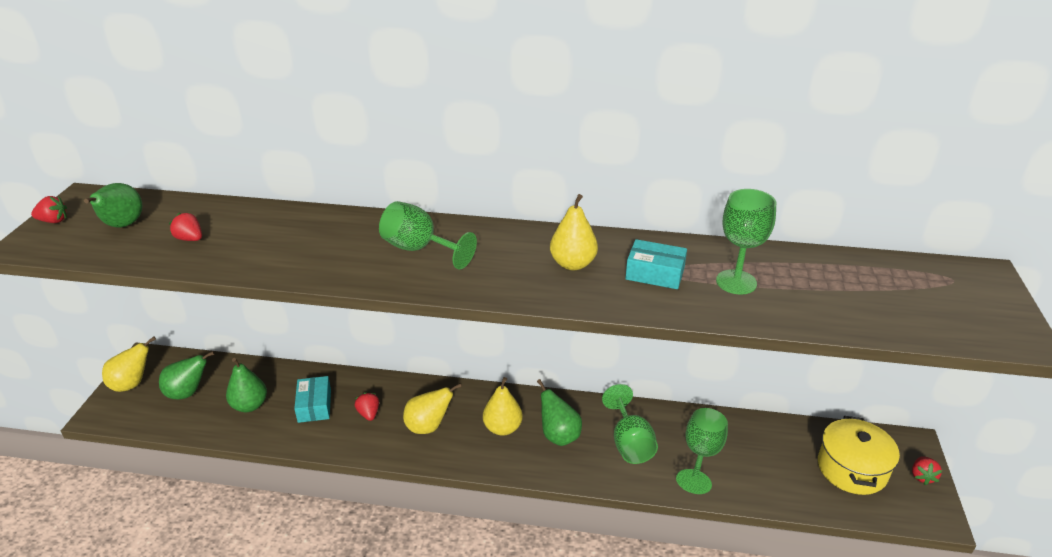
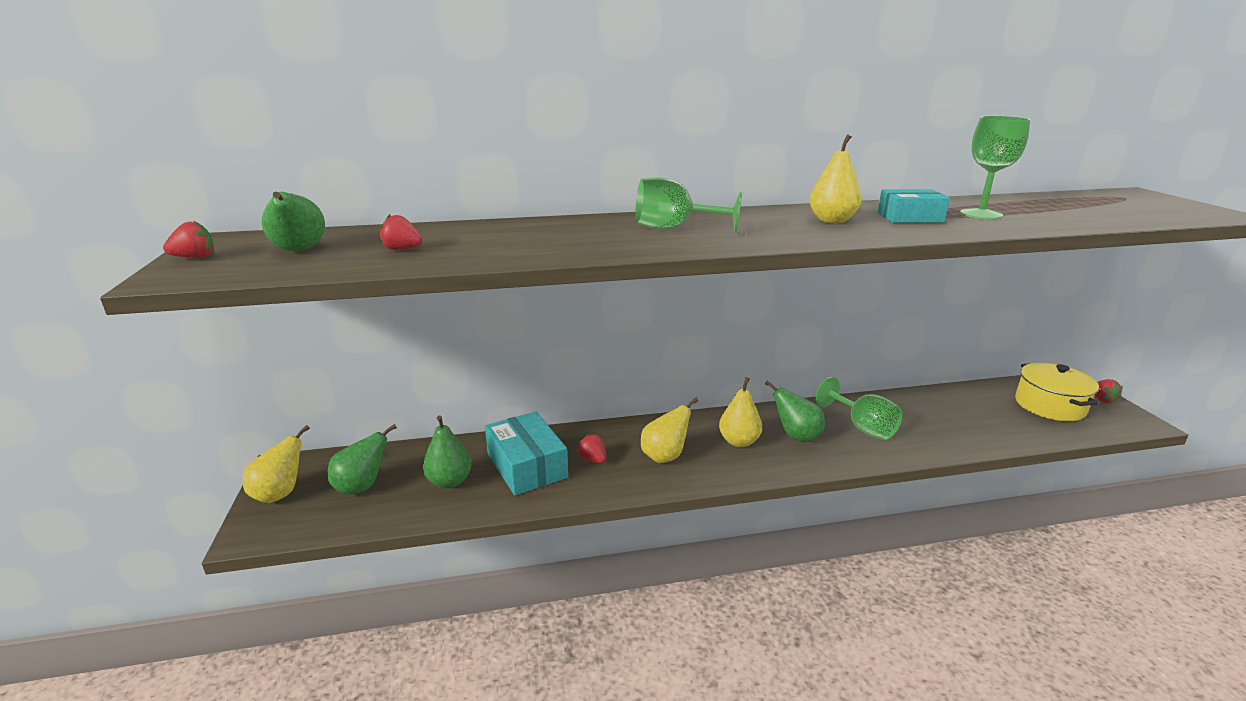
camera: 20 degrees left, 10 degrees down
(314, 406) = (527, 466): turquoise box -> turquoise box, size x1.57
(701, 454) = (929, 422): green goblet -> none

